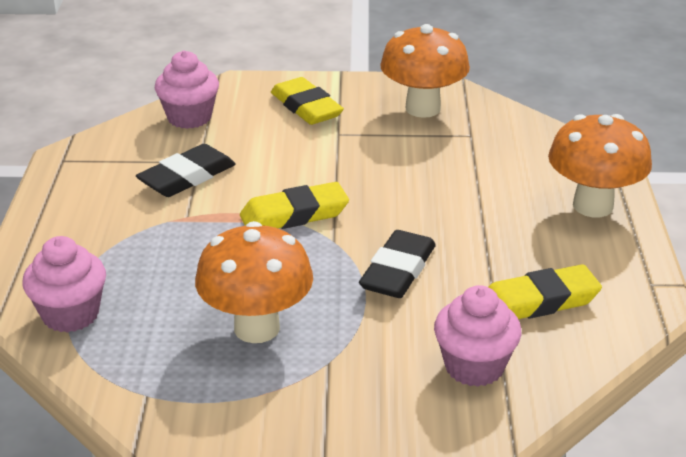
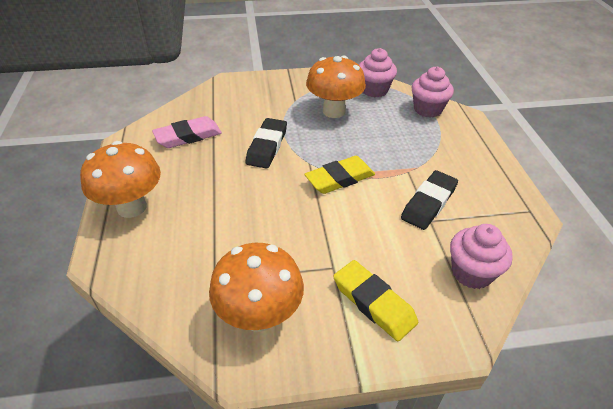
camera: 170 degrees right, 10 degrees up
(474, 367) = (226, 103): pink cupcake -> pink cupcake (374, 90)
(538, 301) = (188, 136): yellow eraser -> pink eraser

